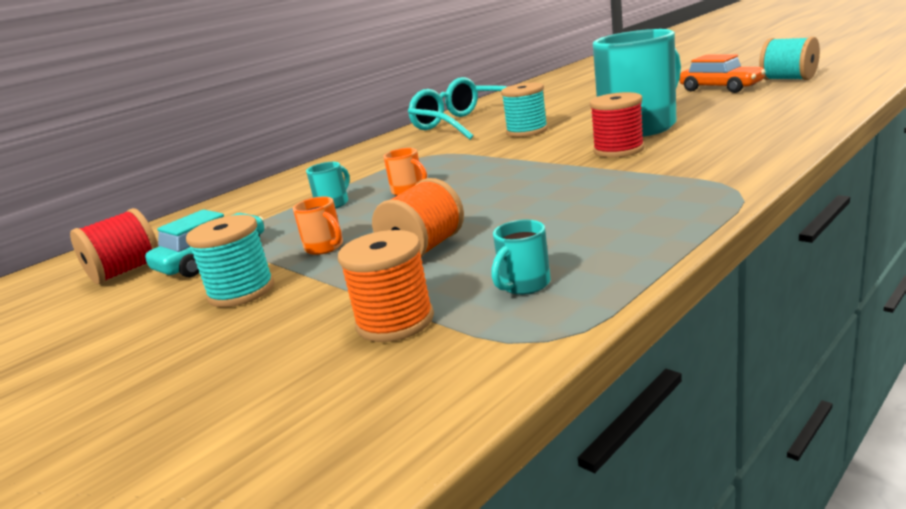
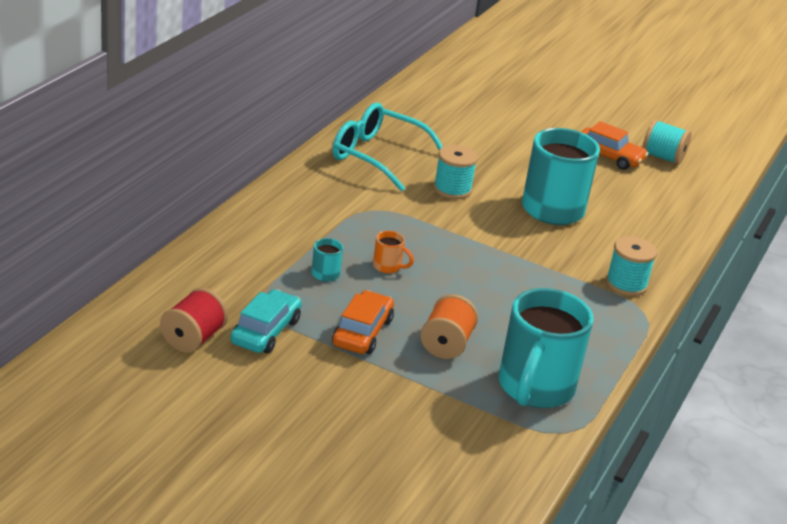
camera: 25 degrees left, 10 degrees up
(241, 291) = (329, 373): turquoise spool -> turquoise spool (626, 284)
(325, 248) = (362, 332): orange mug -> orange car
(395, 321) = (467, 412): orange spool -> none
(523, 285) = (534, 388): turquoise mug -> turquoise mug, size x2.49
(618, 150) = (547, 242): red spool -> none

